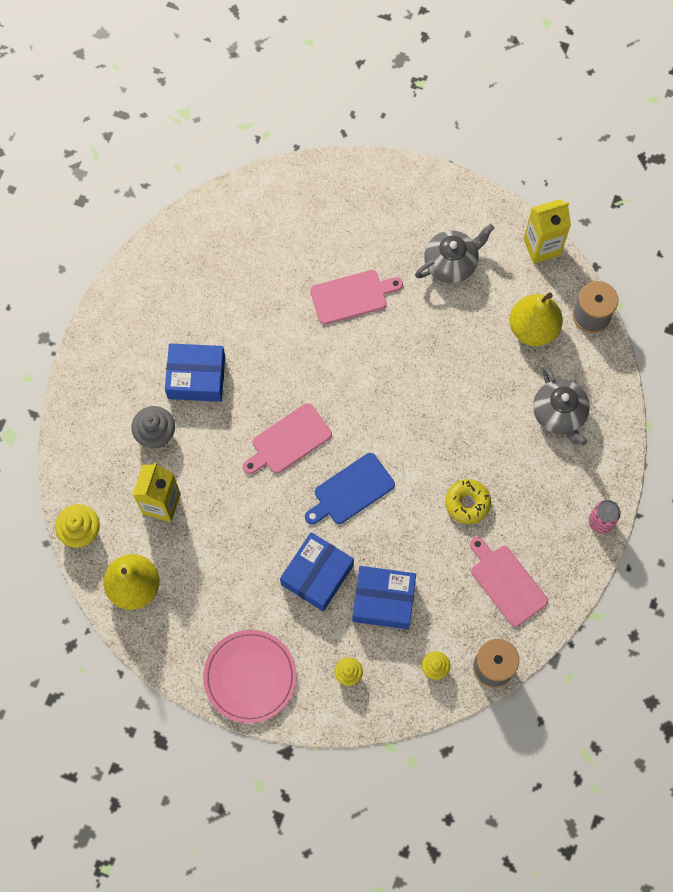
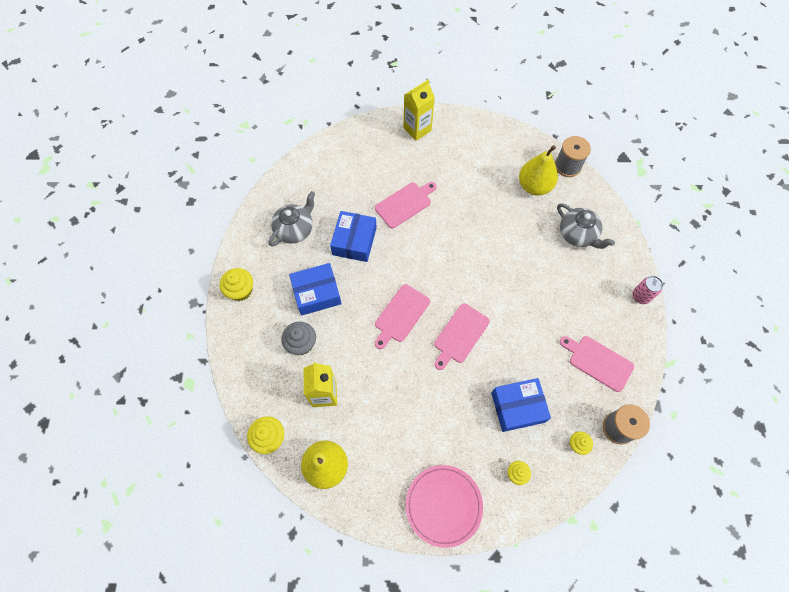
camera: 20 degrees left, 5 degrees down
(105, 342) = (240, 290): none -> yellow cupcake
(317, 575) = (461, 406): blue box -> blue box (354, 241)
(351, 490) = (460, 335): blue cutting board -> pink cutting board
(451, 263) = (462, 162): grey teapot -> grey teapot (295, 229)
(467, 503) = (545, 315): yellow donut -> none
(541, 247) = (515, 134): yellow carton -> yellow carton (417, 129)

